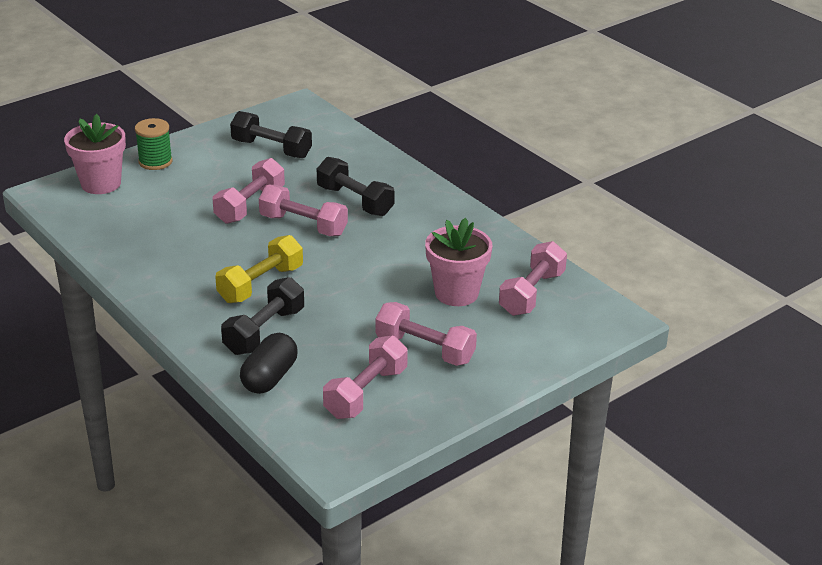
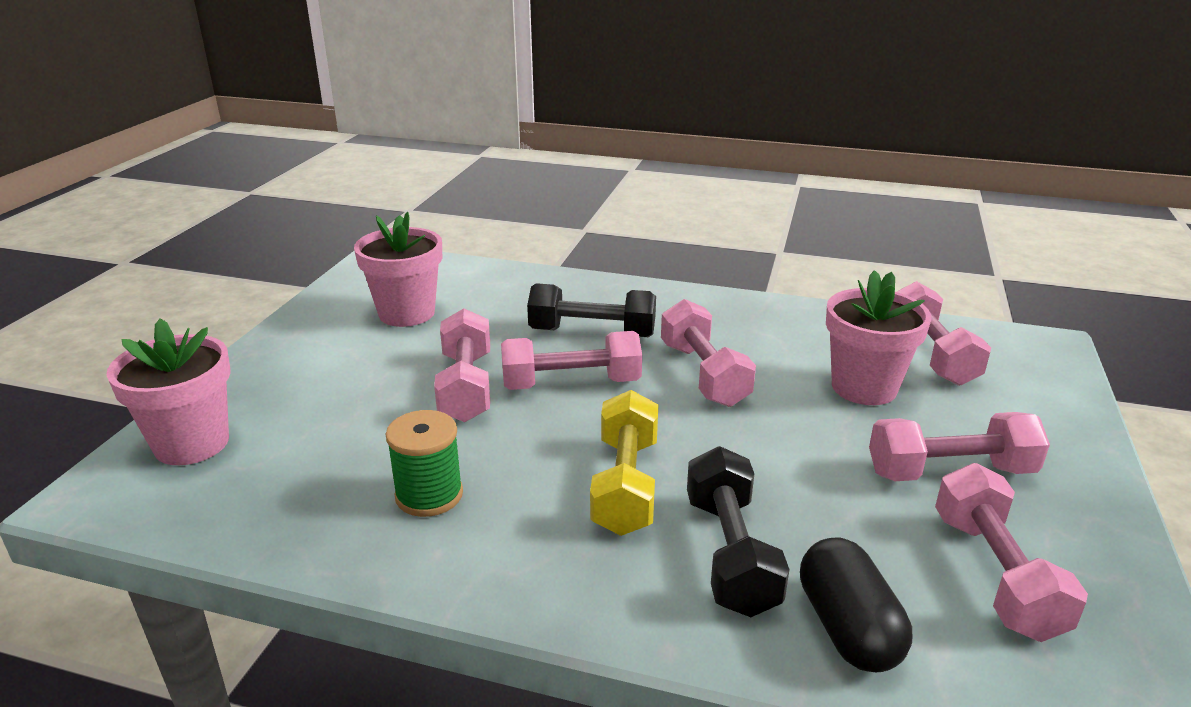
camera: 35 degrees left, 5 degrees down
(155, 162) = (253, 382): green spool -> green spool (429, 495)
(271, 149) = (407, 313): black dumbbell -> pink flower pot
(380, 249) = (703, 374): none -> pink dumbbell

